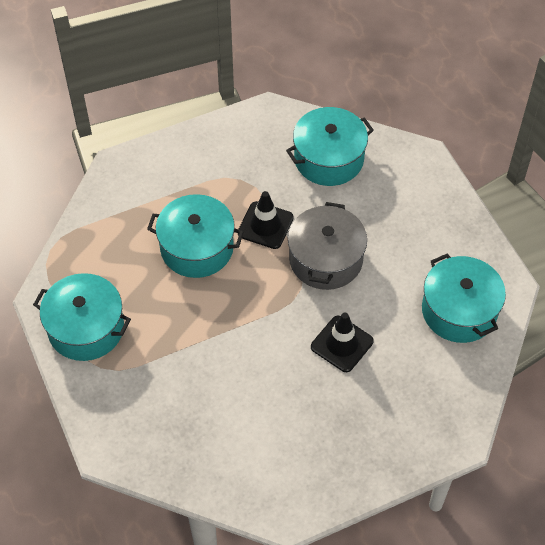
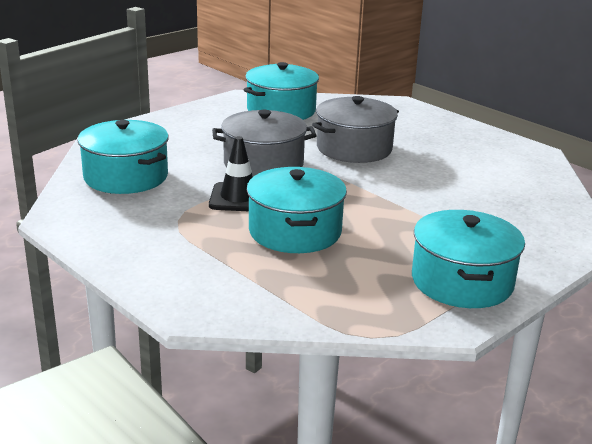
camera: 110 degrees left, 30 degrees down
(342, 344) = (354, 148): black traffic cone -> grey pot

